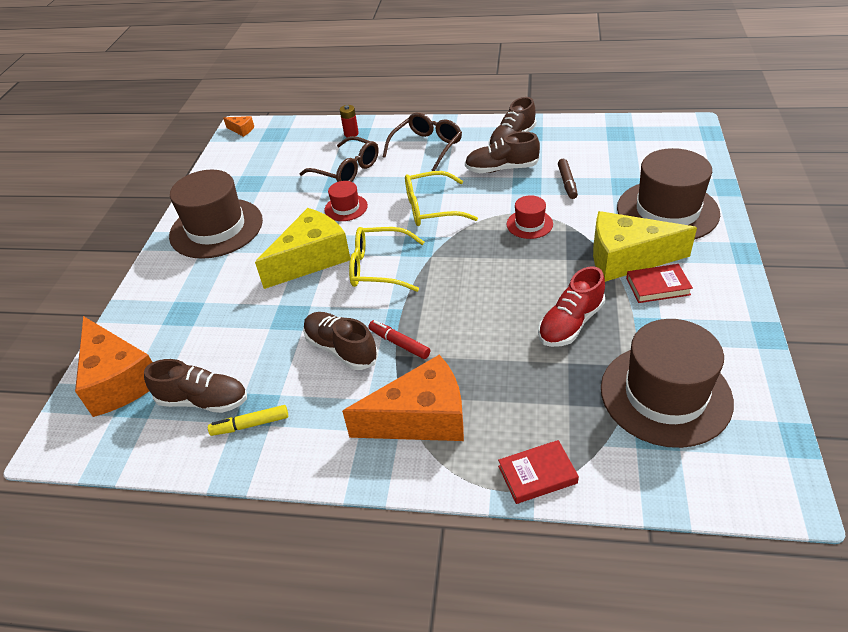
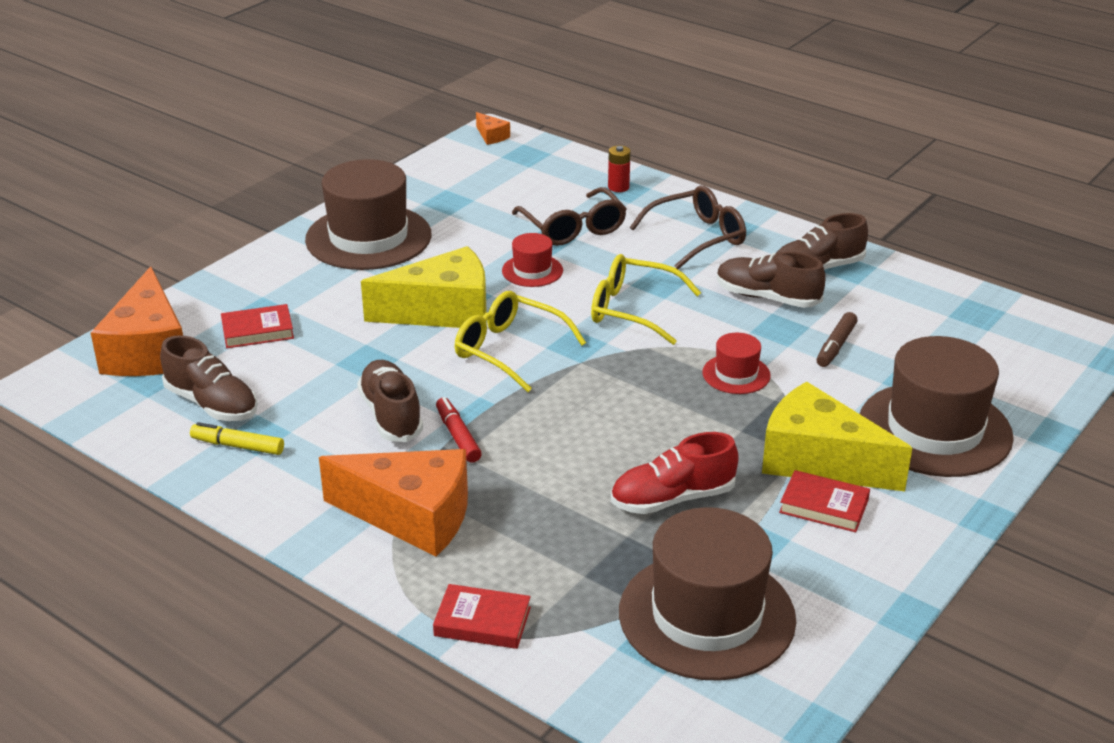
camera: 25 degrees right, 10 degrees down
(192, 328) = (257, 331): none -> red book

